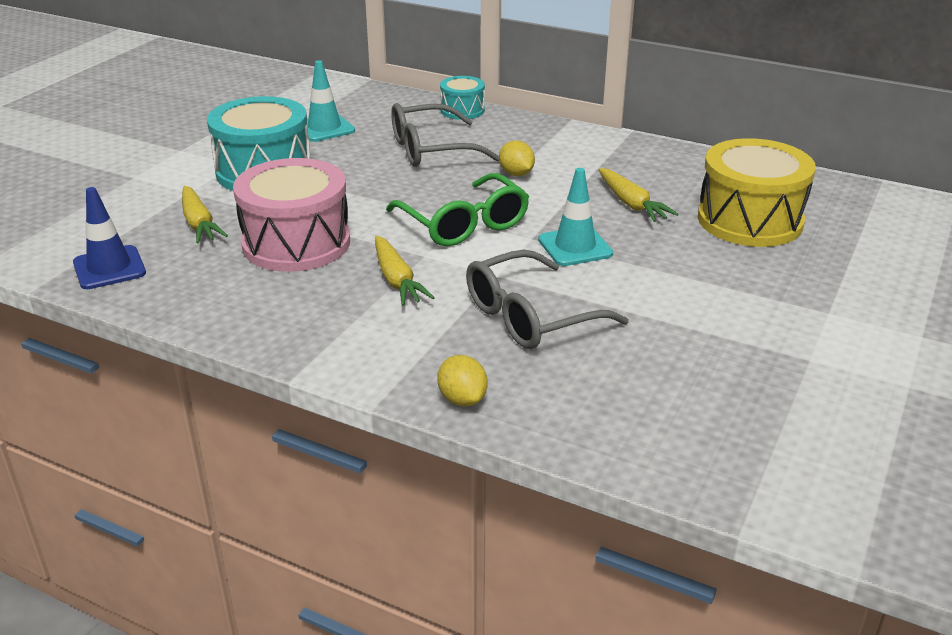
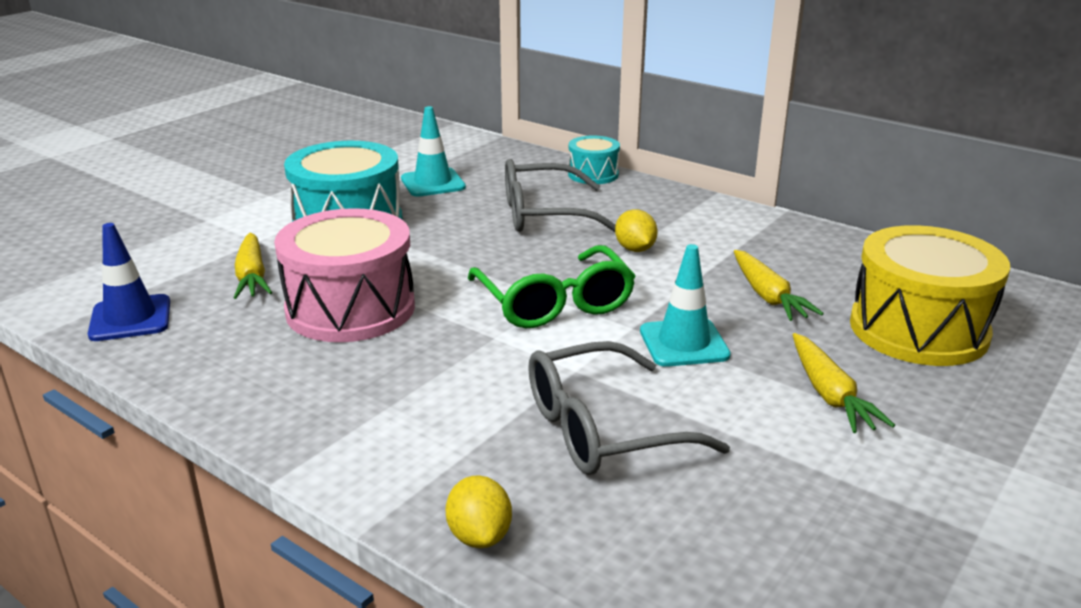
camera: 10 degrees right, 5 degrees down
(397, 280) = (451, 365): yellow carrot -> yellow carrot (829, 394)

